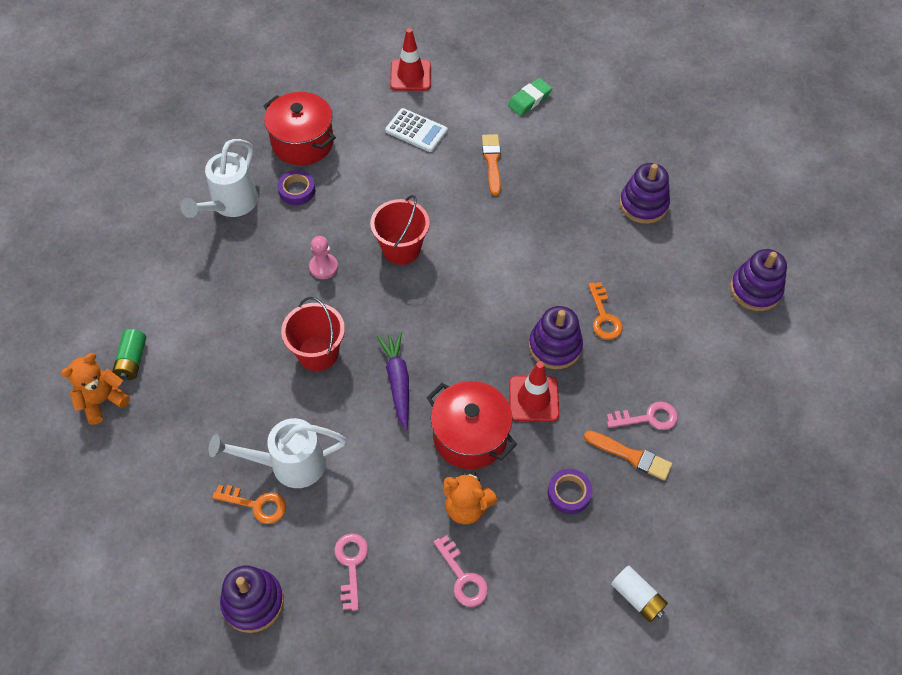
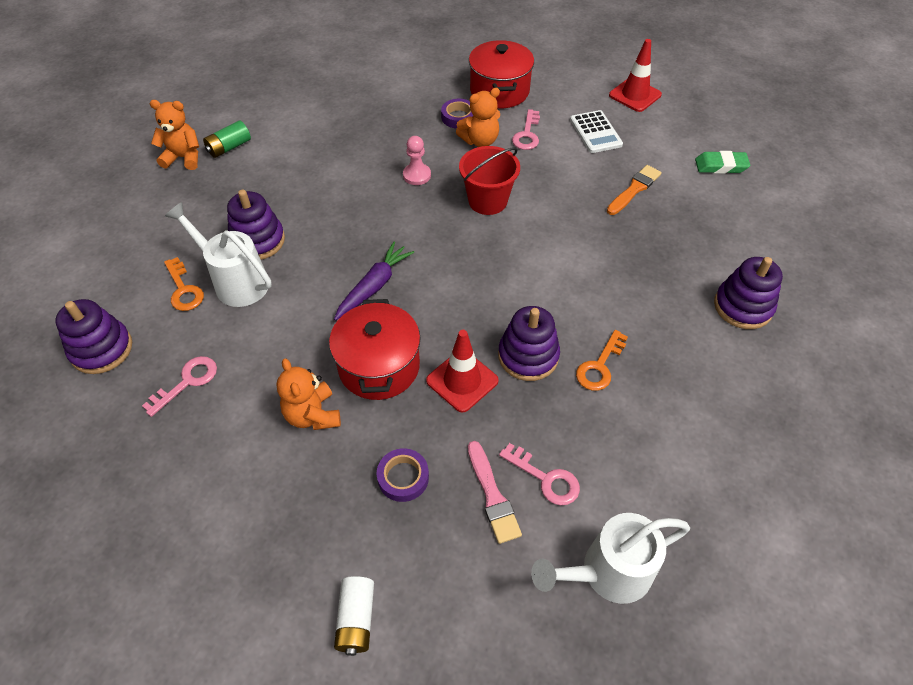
camera: 45 degrees right, 5 degrees down
(230, 204) = (403, 98): white watering can -> white watering can (607, 572)
(318, 353) = (344, 226): red bucket -> none
(338, 200) = (480, 141): none -> orange teddy bear
(463, 577) = (246, 463): pink key -> pink key (527, 134)
(631, 456) = (492, 496): orange brush -> pink brush
(755, 290) = (786, 457): purple stacking toy -> purple stacking toy (258, 241)

